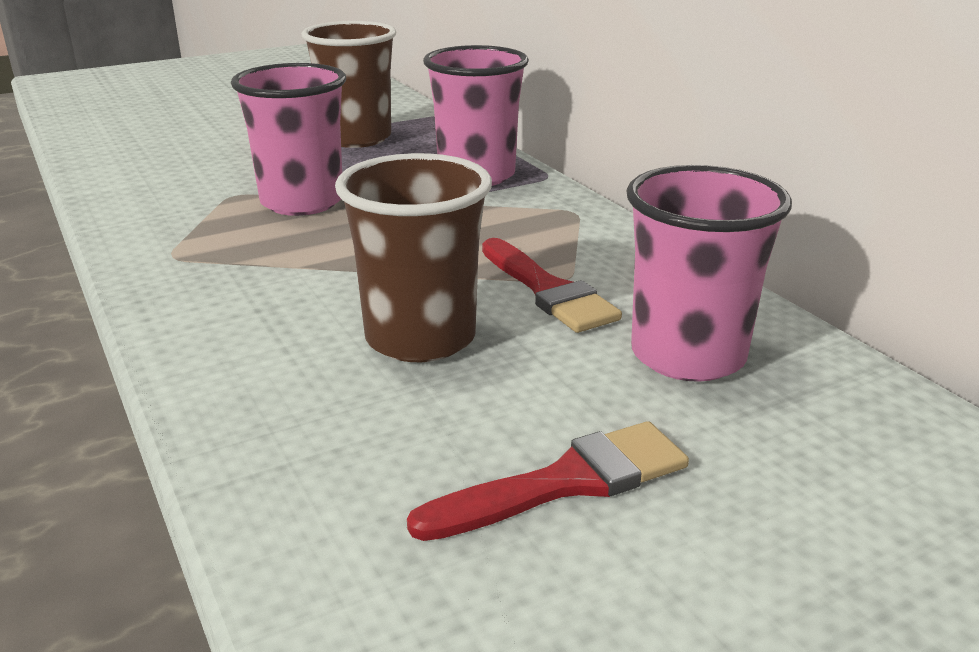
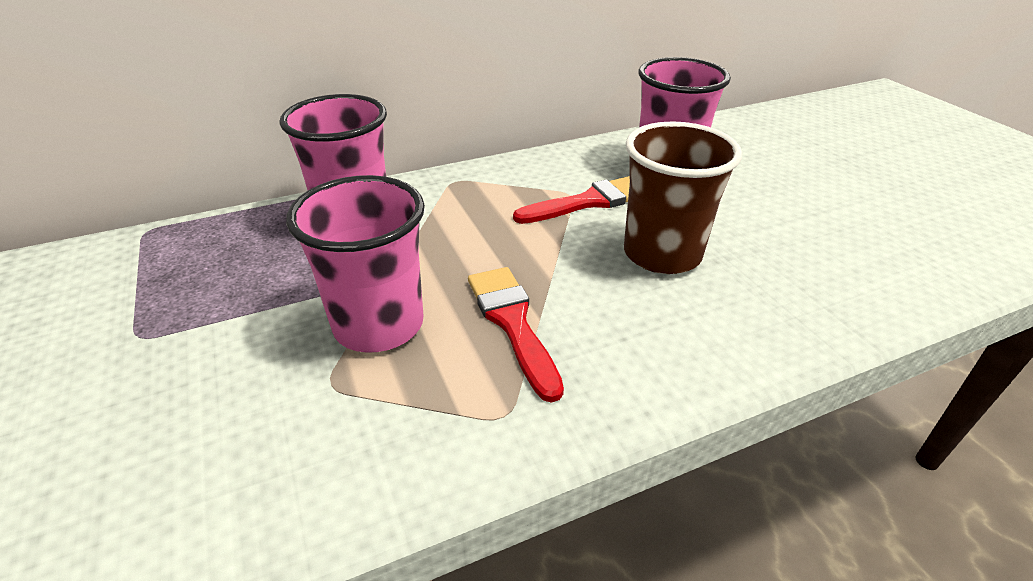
camera: 85 degrees left, 10 degrees up
(356, 138) = (183, 291): brown cup -> none
(566, 482) = (799, 213): red brush -> red brush (512, 323)

